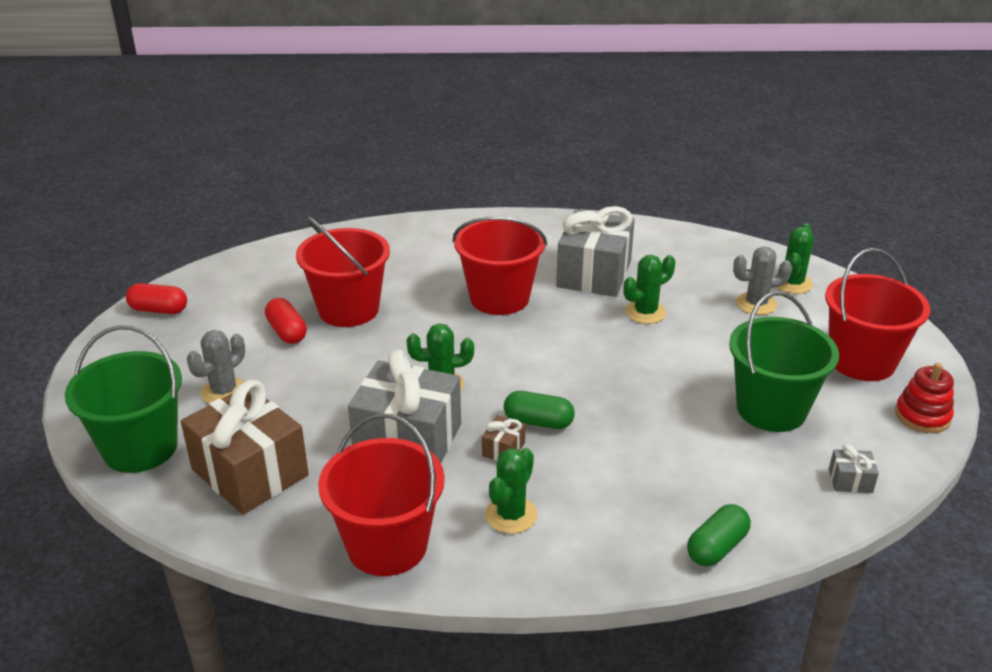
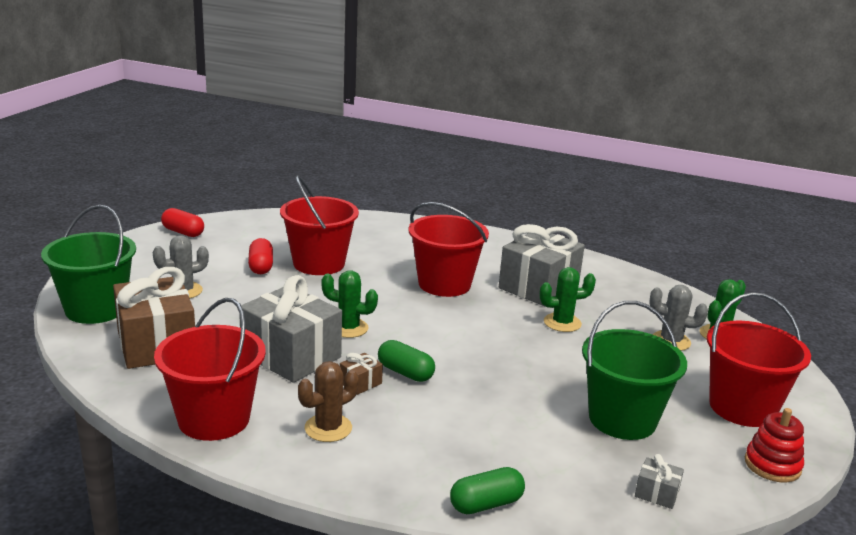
camera: 20 degrees right, 10 degrees down
(511, 515) = (328, 428): green cactus -> brown cactus

